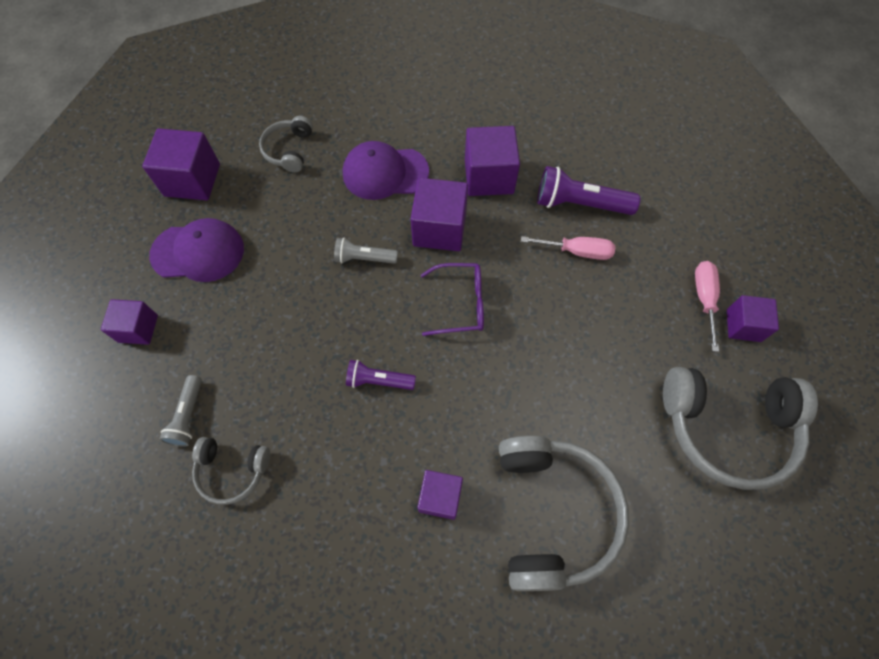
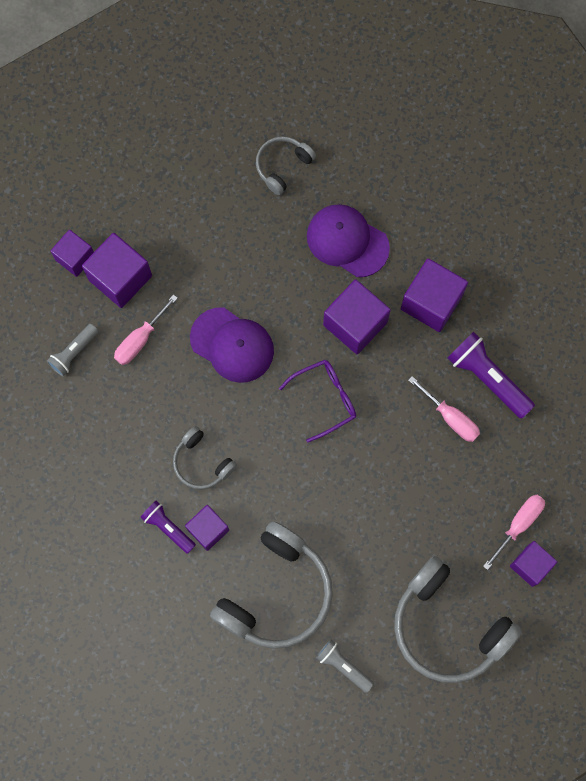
camera: 35 degrees right, 10 degrees up
(192, 180) = (187, 145): purple cube -> purple cube (120, 278)
(198, 252) = (154, 219): purple cap -> purple cap (232, 345)
(232, 470) = (81, 414): grey headphones -> grey headphones (202, 462)
(250, 361) = (140, 339): none -> pink screwdriver
(364, 258) = (278, 310): grey flashlight -> grey flashlight (343, 666)
(378, 380) = (222, 417): purple flashlight -> purple flashlight (168, 528)
(461, 303) = (325, 399): purple glasses -> purple glasses turned 60 degrees counterclockwise

